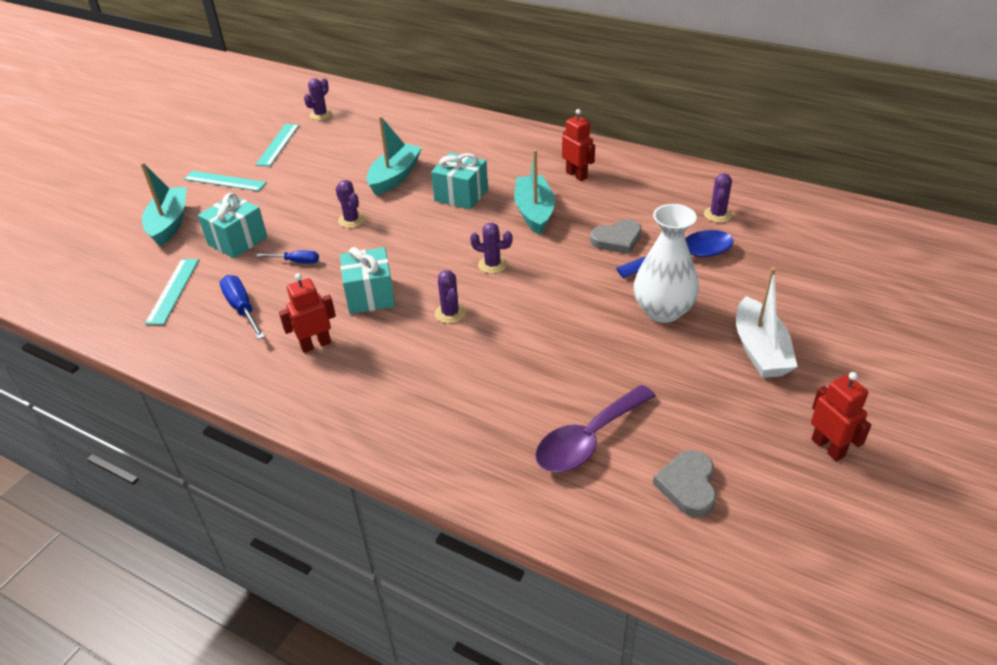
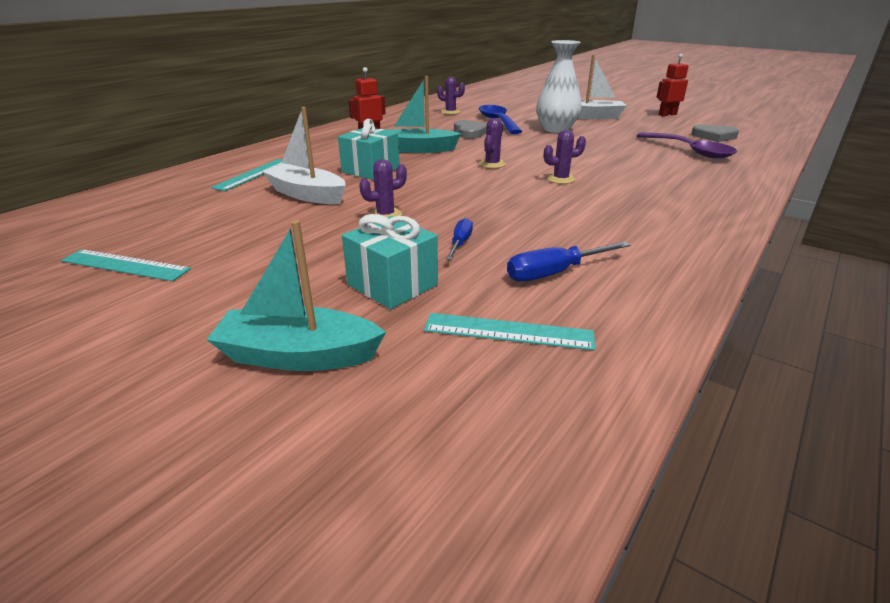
camera: 85 degrees left, 10 degrees down
(225, 181) = (196, 307): turquoise ruler -> turquoise ruler (253, 174)
(316, 344) = (615, 230): red robot -> none
(320, 115) = (73, 235): purple cactus -> none
(370, 295) = (532, 207): turquoise gift -> none
(395, 177) = (307, 195): turquoise boat -> white boat

